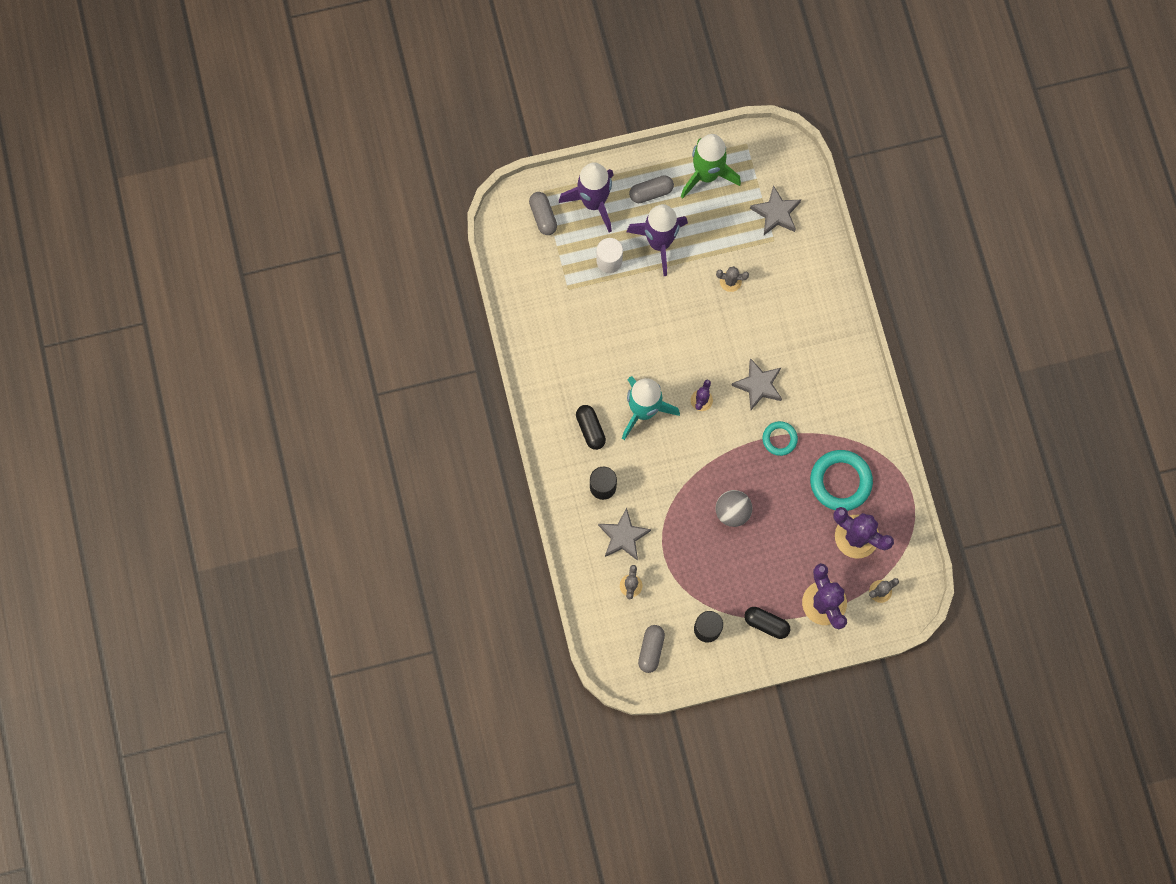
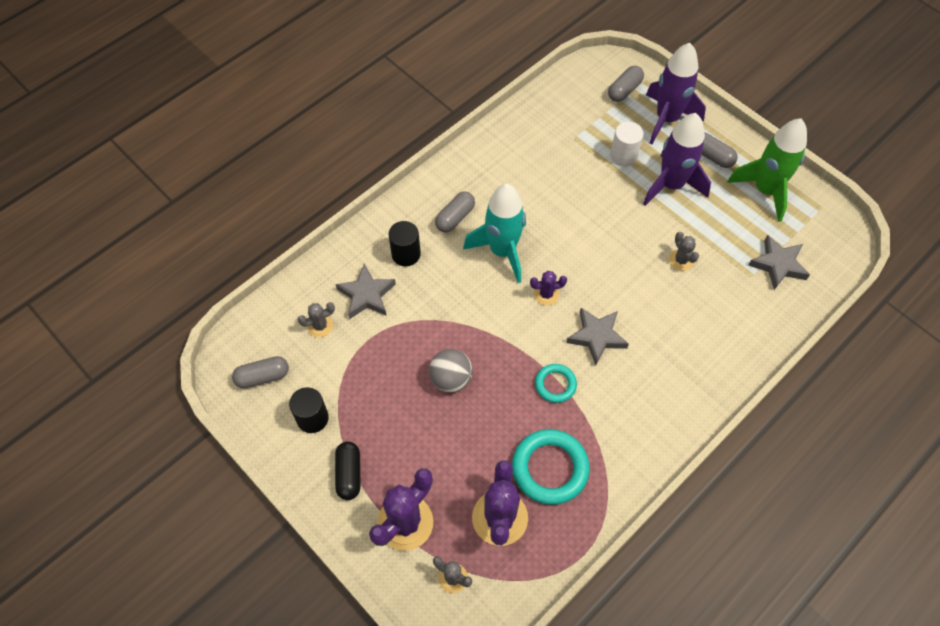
camera: 60 degrees right, 15 degrees down
(590, 429) = (455, 217): black capsule -> grey capsule

